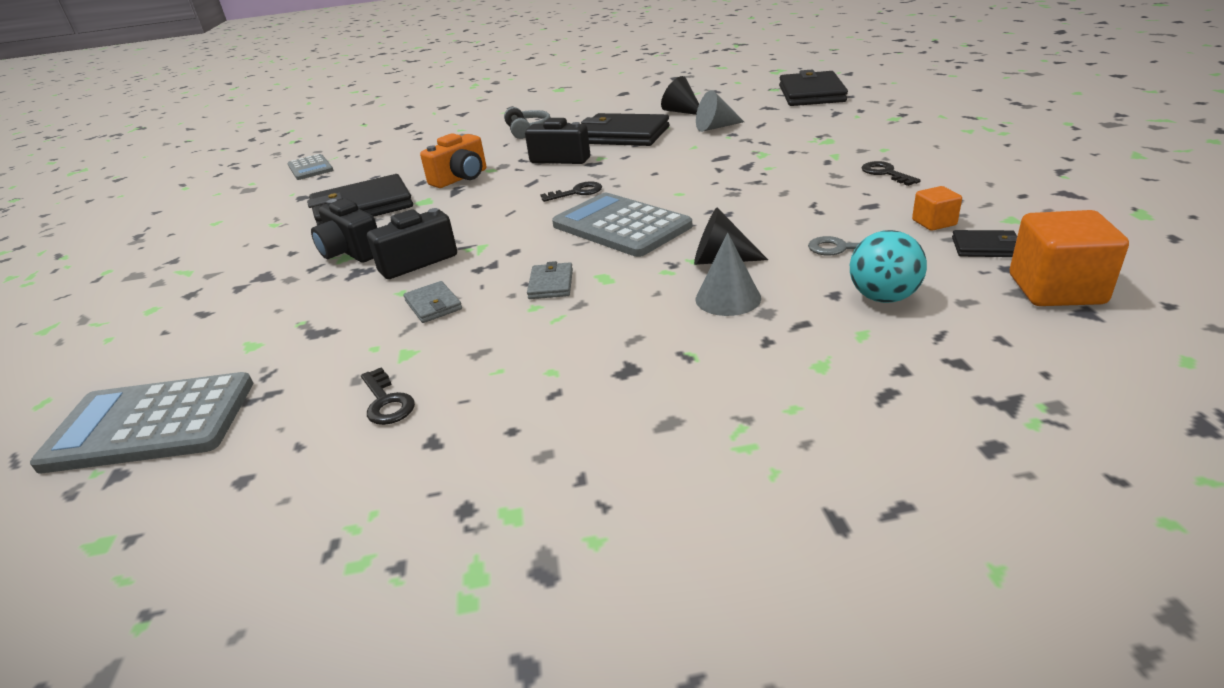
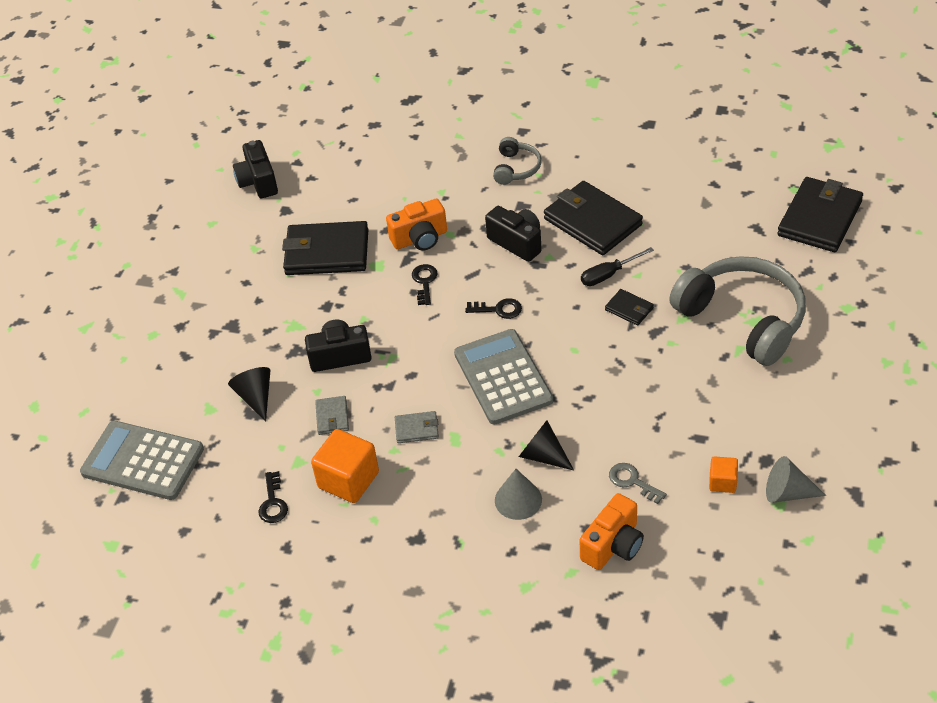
camera: 25 degrees right, 15 degrees up
(310, 168) = (305, 155): grey calculator -> none
(351, 252) = (299, 320): black camera -> black camera (258, 182)
(551, 284) = (417, 429): grey wallet -> grey wallet turned 60 degrees clockwise
(667, 152) = (609, 275): none -> black screwdriver
(682, 111) = (674, 197): black cone -> black cone (256, 397)
(715, 127) = (681, 246): grey cone -> grey cone (787, 493)
(816, 142) = (742, 319): none -> grey headphones
(883, 297) = (613, 545): turquoise ball -> orange camera
(885, 173) = (752, 398): black key -> black key (424, 282)
(986, 247) = (728, 527): black wallet -> black wallet (629, 309)
(1056, 289) = (724, 589): orange cube -> orange cube (348, 480)

